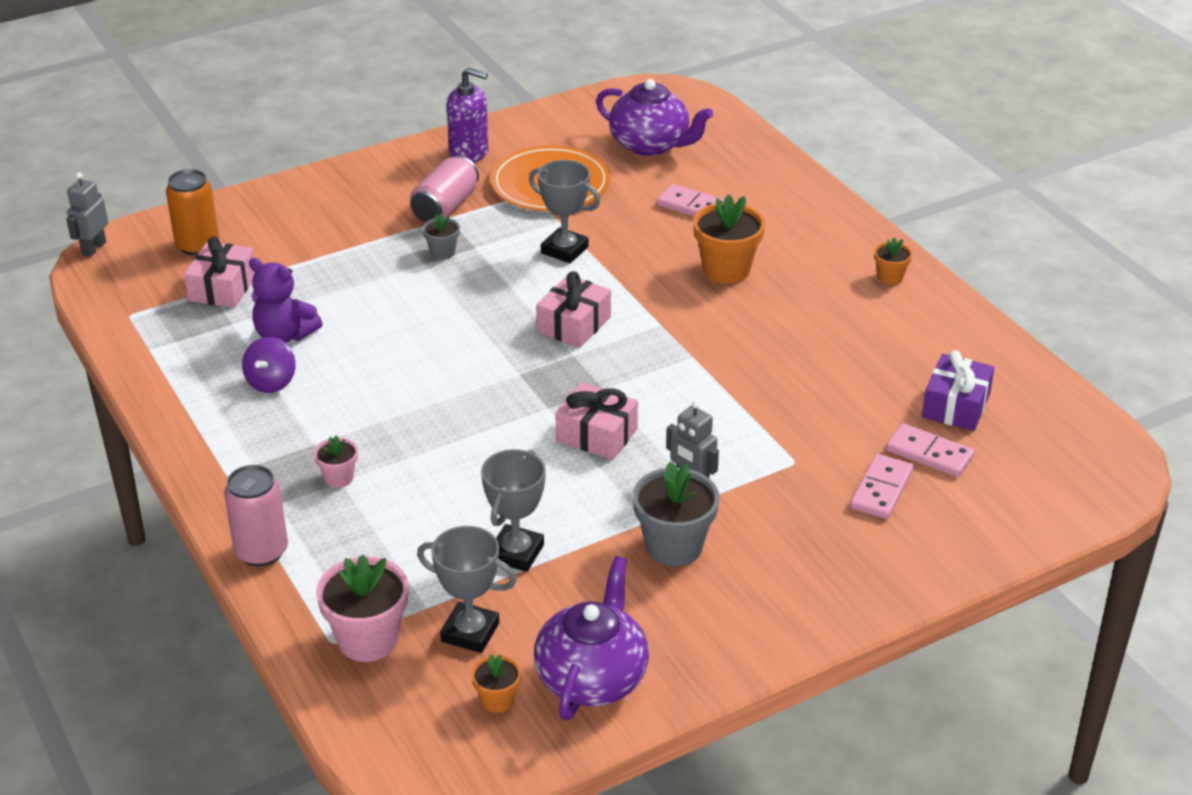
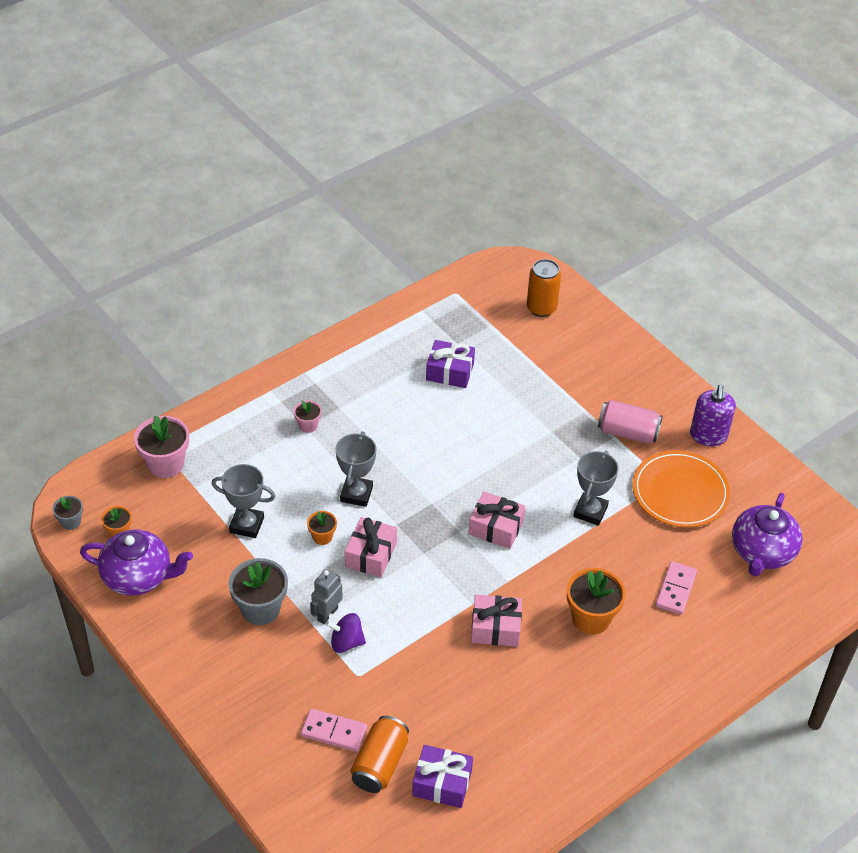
camera: 80 degrees right, 10 degrees up
(93, 248) = (524, 259): grey robot -> none
(222, 288) = (495, 331): pink gift -> pink gift (495, 628)
(261, 551) = (237, 402): pink can -> none
(271, 382) = (398, 375): purple spinning top -> purple spinning top (346, 642)
(284, 335) = (450, 372): purple teddy bear -> purple gift
(442, 252) = (568, 439): grey flower pot -> grey flower pot (71, 522)
(470, 632) = (174, 511): grey trophy -> grey trophy (356, 494)
(890, 277) = (609, 735): orange flower pot -> orange flower pot (322, 537)
(929, 454) = (380, 764): pink domino -> orange can

